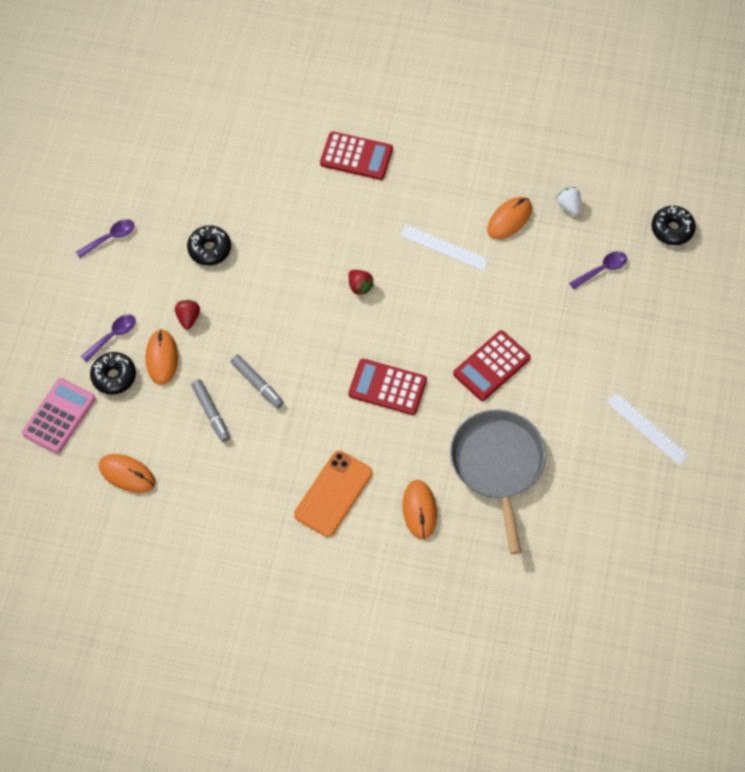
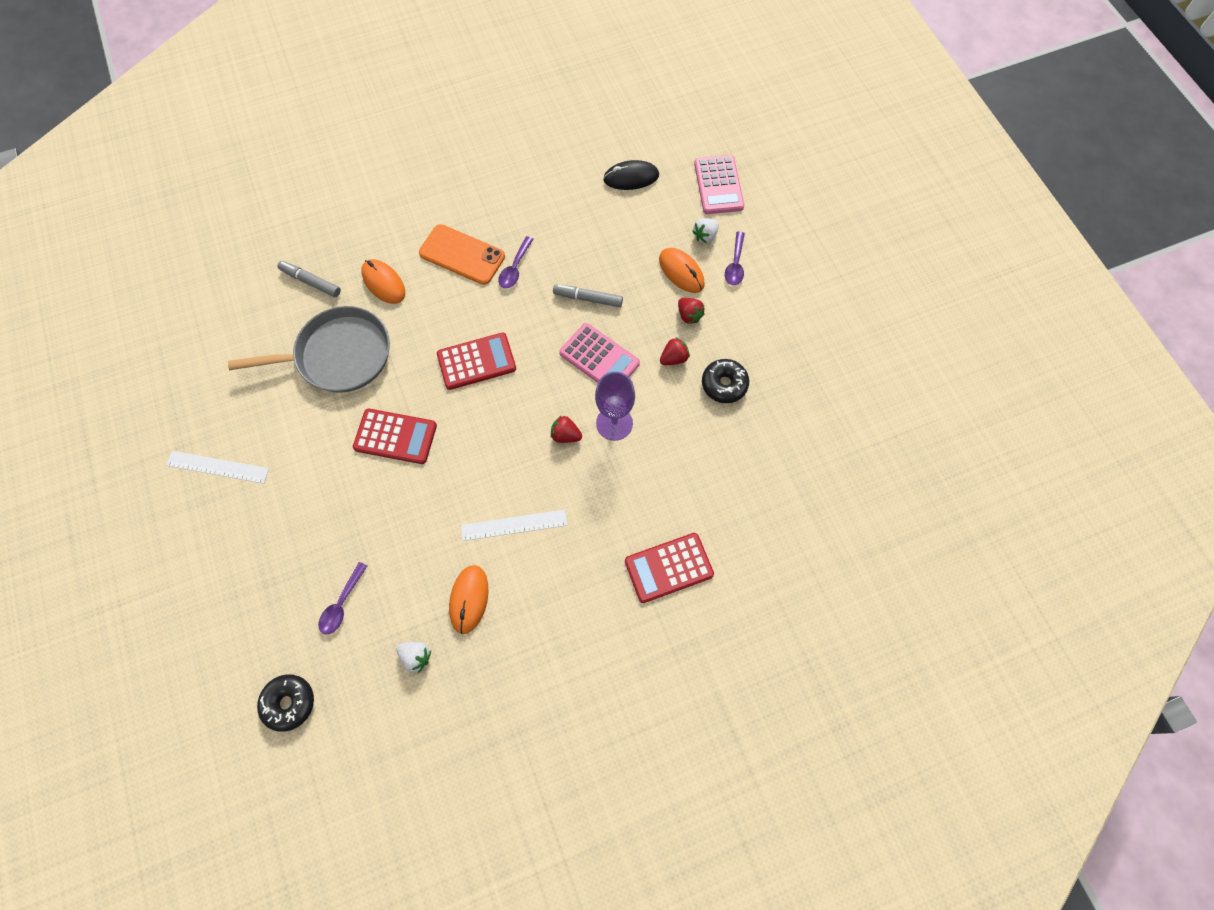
camera: 145 degrees right, 5 degrees up
(110, 238) = (815, 340): purple spoon -> purple spoon (515, 268)
(114, 376) = (705, 236): black donut -> white strawberry
(127, 474) = (631, 177): orange mouse -> black mouse
(211, 413) = (606, 255): grey marker -> grey marker (311, 282)
(230, 292) = (674, 358): none -> red strawberry
(287, 328) = (599, 358): none -> pink calculator
(316, 272) = (614, 423): none -> purple goblet
(333, 494) = (462, 255): orange phone -> orange phone turned 60 degrees counterclockwise
(491, 366) = (395, 436): red calculator -> red calculator turned 90 degrees clockwise
(498, 464) = (339, 355): grey pan -> grey pan turned 60 degrees counterclockwise

